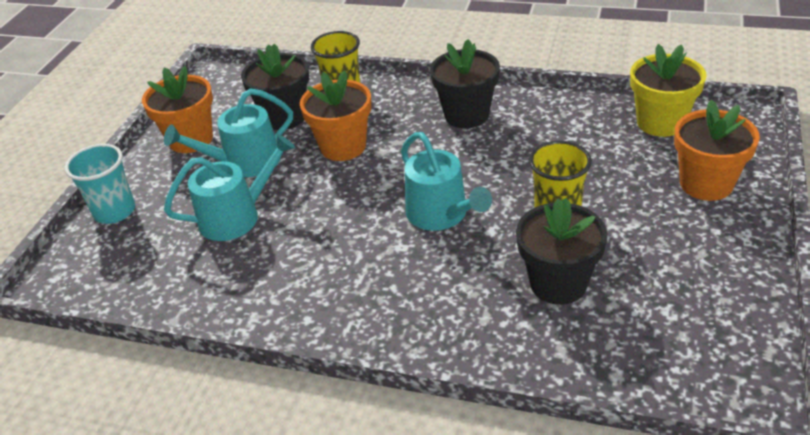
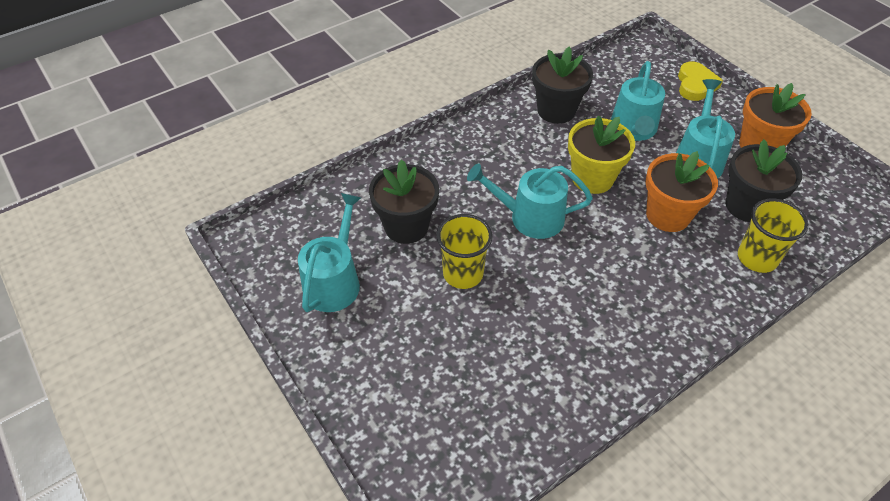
camera: 125 degrees right, 10 degrees up
(115, 211) = (695, 85): turquoise cup -> yellow heart
(466, 115) = (641, 313): black flower pot -> black flower pot (556, 110)
(660, 122) = (491, 436): yellow flower pot -> yellow flower pot (592, 178)
(683, 284) = (334, 281): none -> turquoise watering can
(706, 184) = (391, 386): orange flower pot -> none

